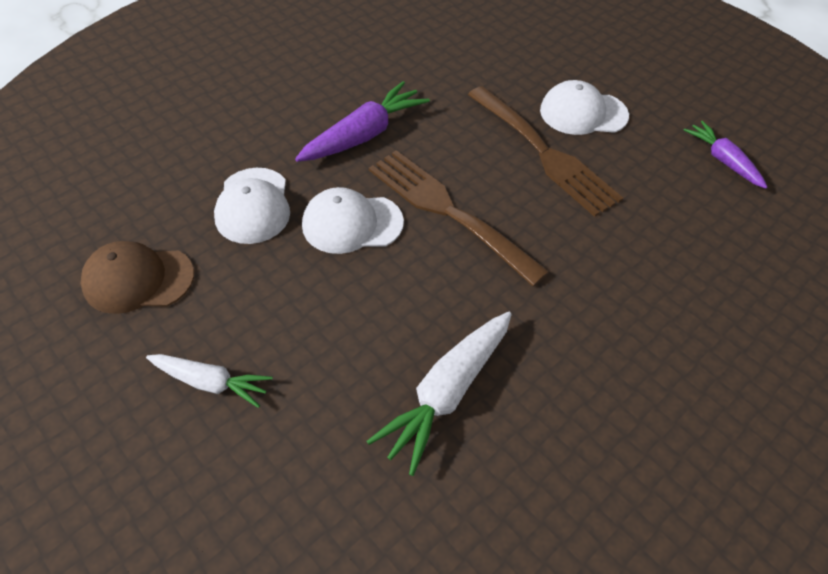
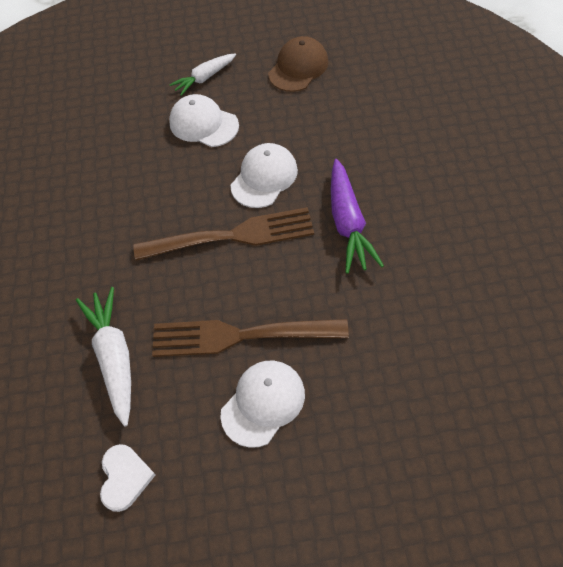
camera: 130 degrees right, 5 degrees up
(253, 206) = (320, 134): white cap -> white cap (203, 124)
(446, 393) = (112, 167): white carrot -> white carrot (114, 357)
(723, 160) = (124, 478): purple carrot -> white heart

